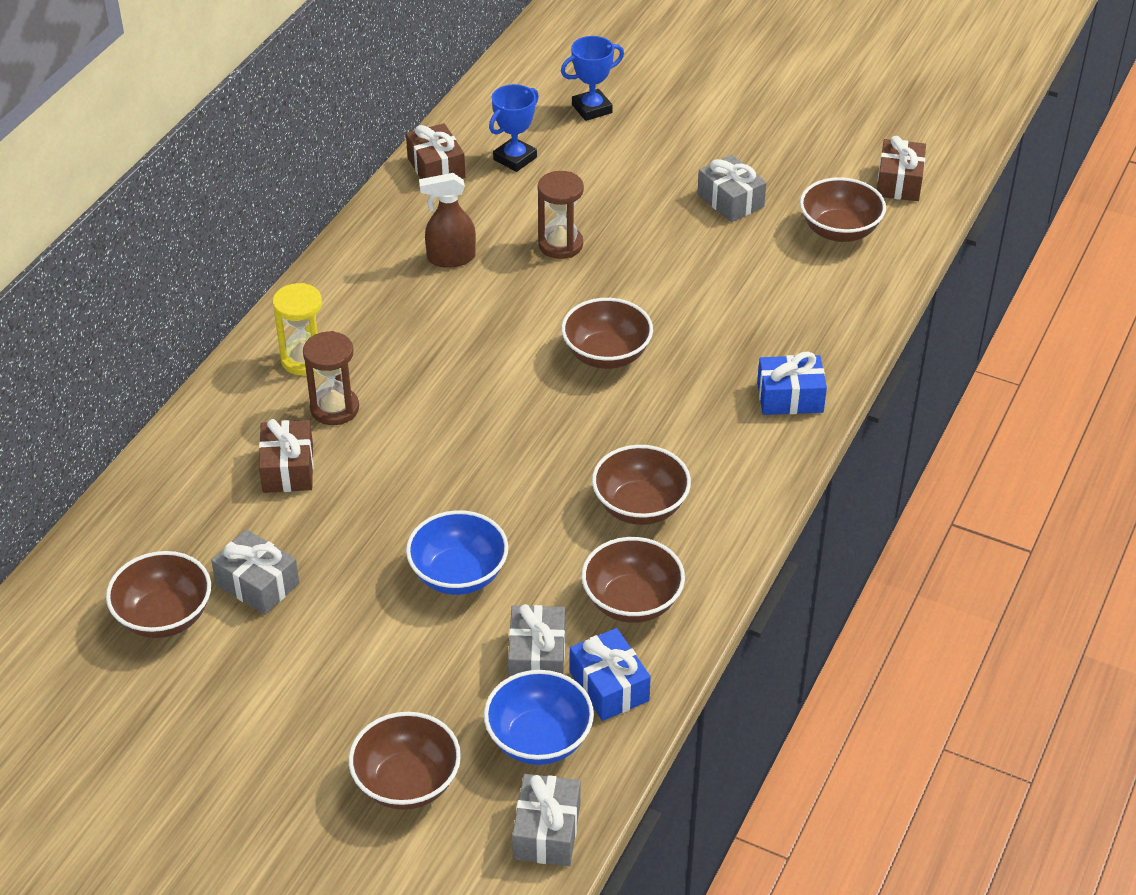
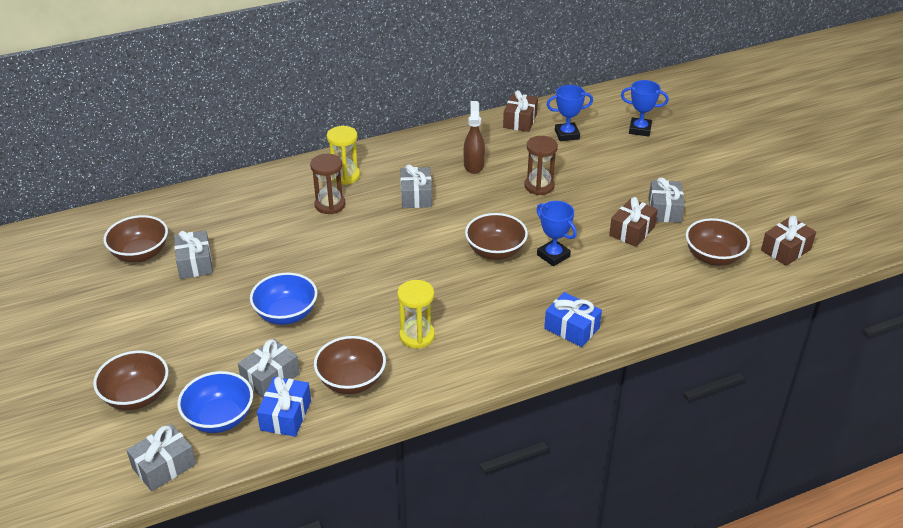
camera: 40 degrees right, 5 degrees down
(288, 469) = (274, 220): brown gift -> brown gift (632, 231)
(429, 337) = (416, 196): none -> grey gift
(450, 258) = (473, 165): brown spray bottle -> brown spray bottle turned 60 degrees clockwise
(640, 507) = (417, 336): brown bowl -> yellow hourglass
(675, 323) = (553, 256): none -> blue trophy

